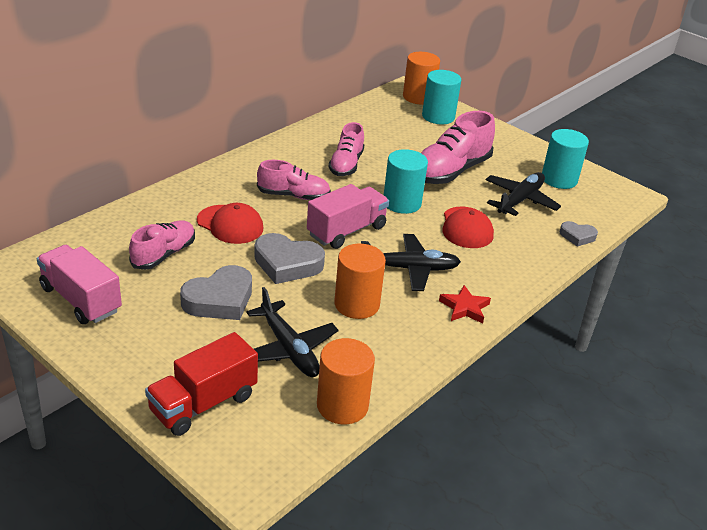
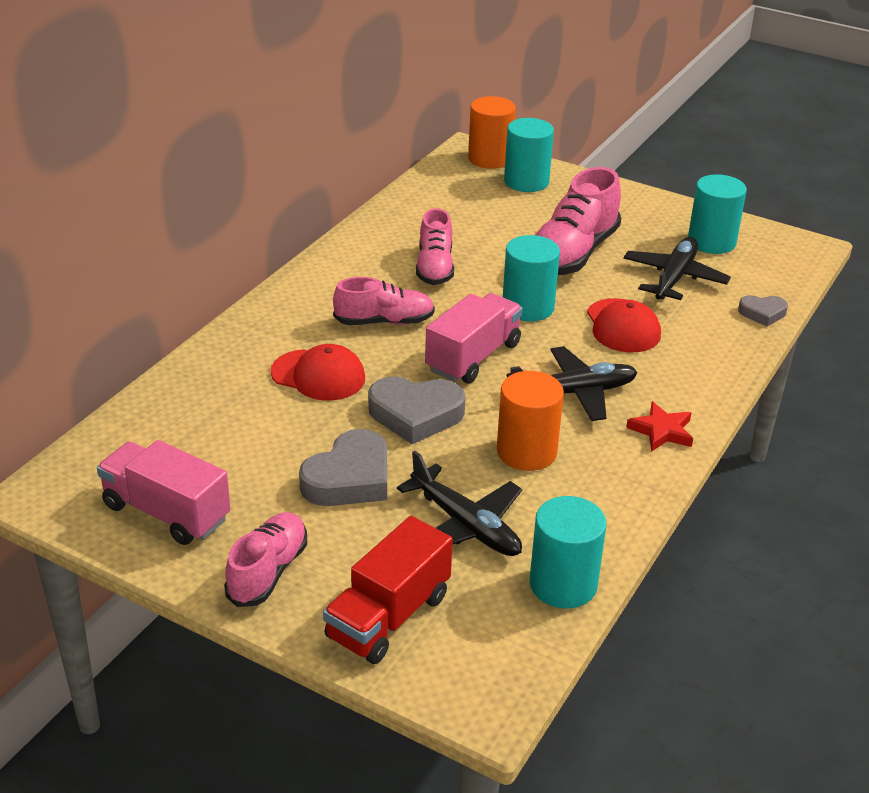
camera: 10 degrees left, 0 degrees up
(164, 254) = (249, 431): pink shoe -> pink shoe (268, 571)
(342, 405) = (563, 584): orange cylinder -> turquoise cylinder

